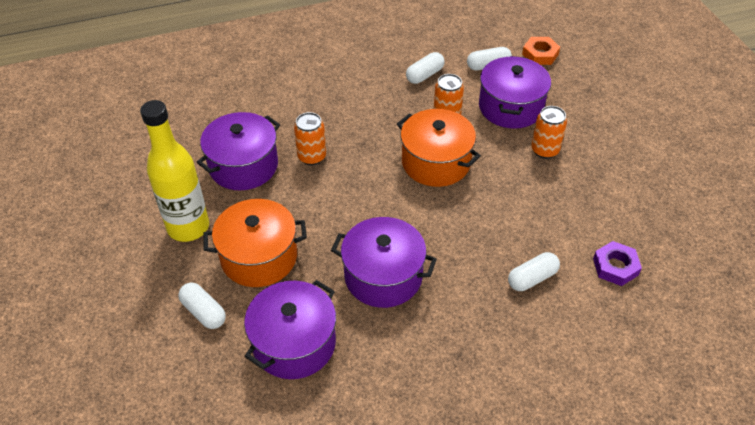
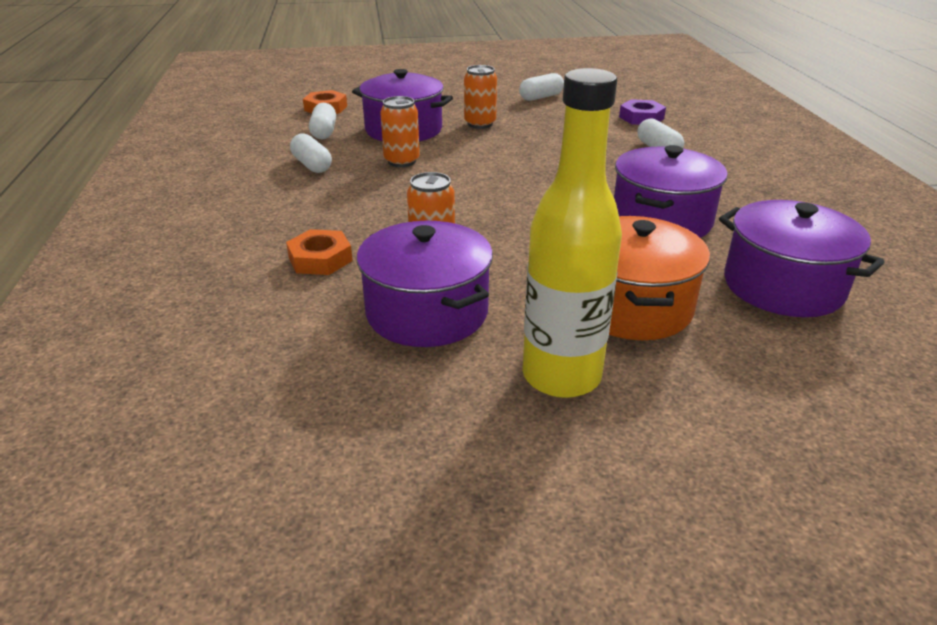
camera: 80 degrees left, 15 degrees down
(204, 312) = (747, 363): white capsule -> white capsule (541, 97)
(295, 111) = (320, 259): none -> orange nut
(436, 162) = (477, 174): orange pot -> none

